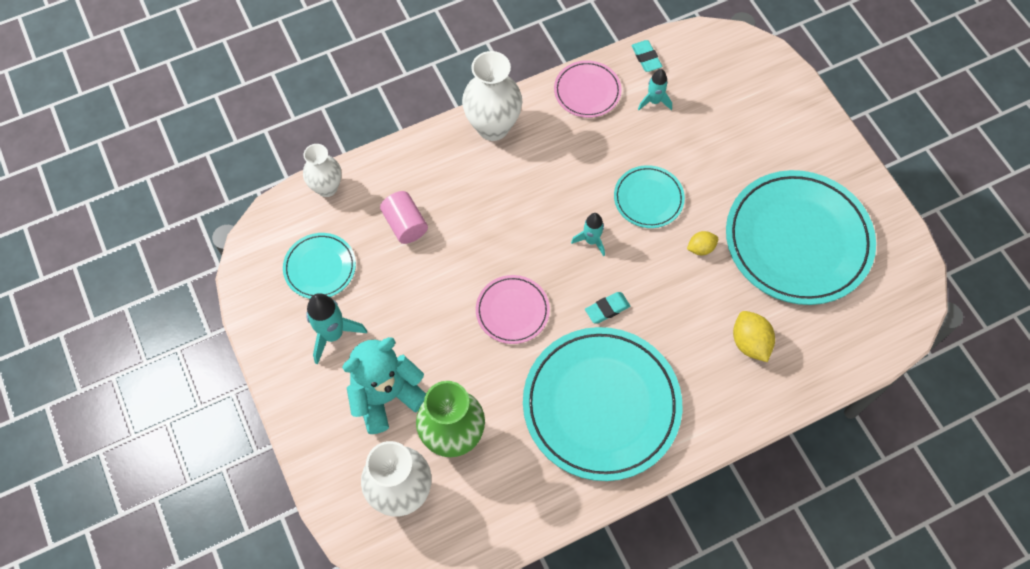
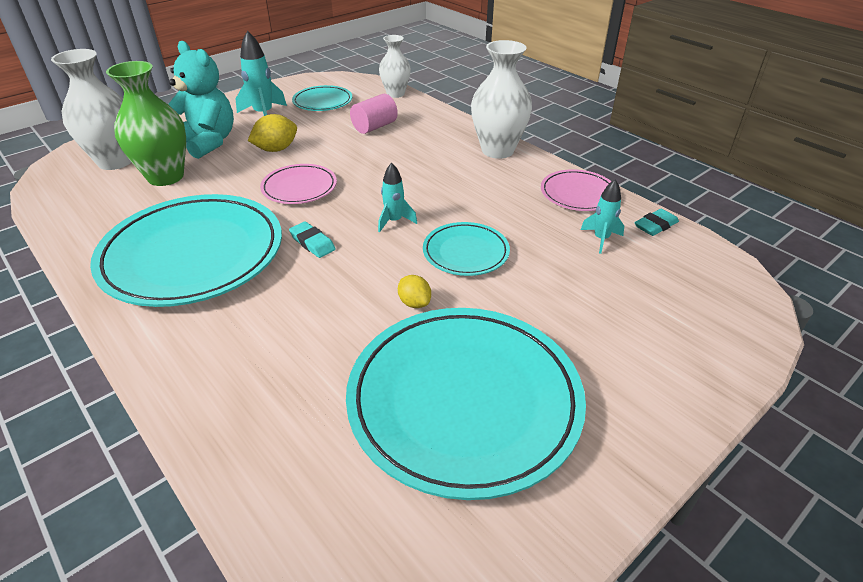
camera: 75 degrees right, 25 degrees down
(750, 342) = (283, 368): yellow lemon -> yellow lemon (276, 149)

